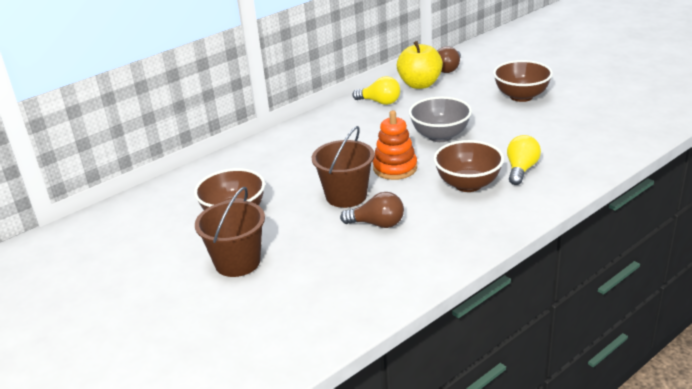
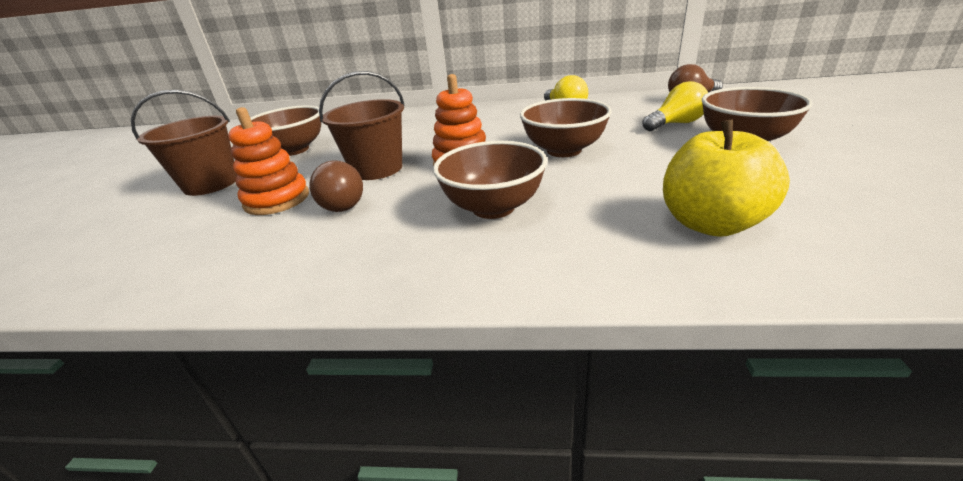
camera: 45 degrees right, 0 degrees up
(327, 242) = (277, 200): none -> orange stacking toy
(420, 84) = (633, 104): yellow apple -> yellow apple (710, 224)
(440, 136) = (564, 150): grey bowl -> brown bowl
(521, 170) = (589, 220): yellow light bulb -> yellow light bulb (676, 124)

